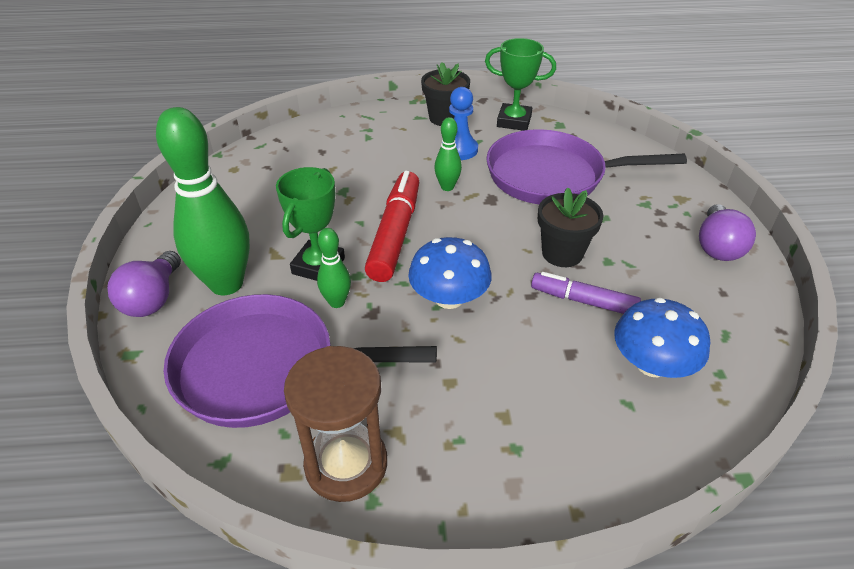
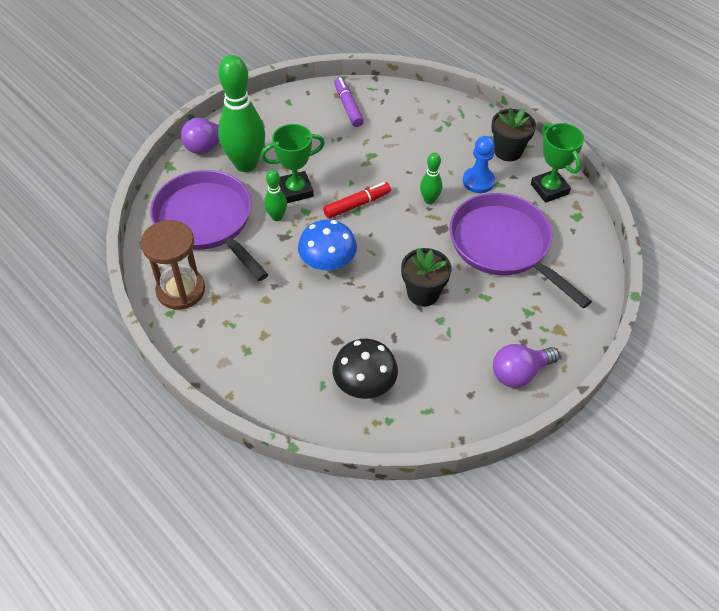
camera: 50 degrees right, 10 degrees up
(395, 234) = (357, 204): red marker -> red marker, size x0.64
(583, 301) = (388, 325): purple marker -> purple marker (348, 106)
(652, 364) = (364, 383): blue mushroom -> black mushroom

